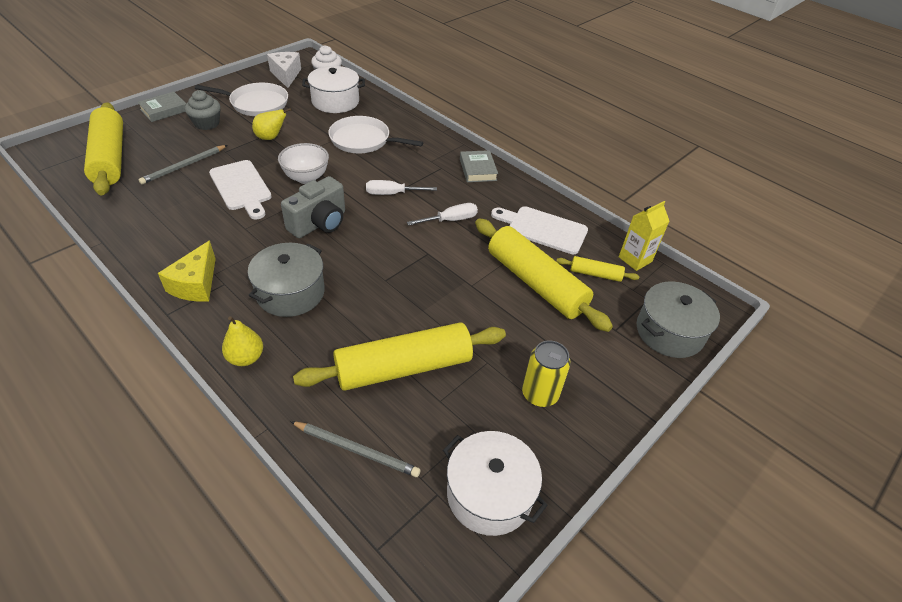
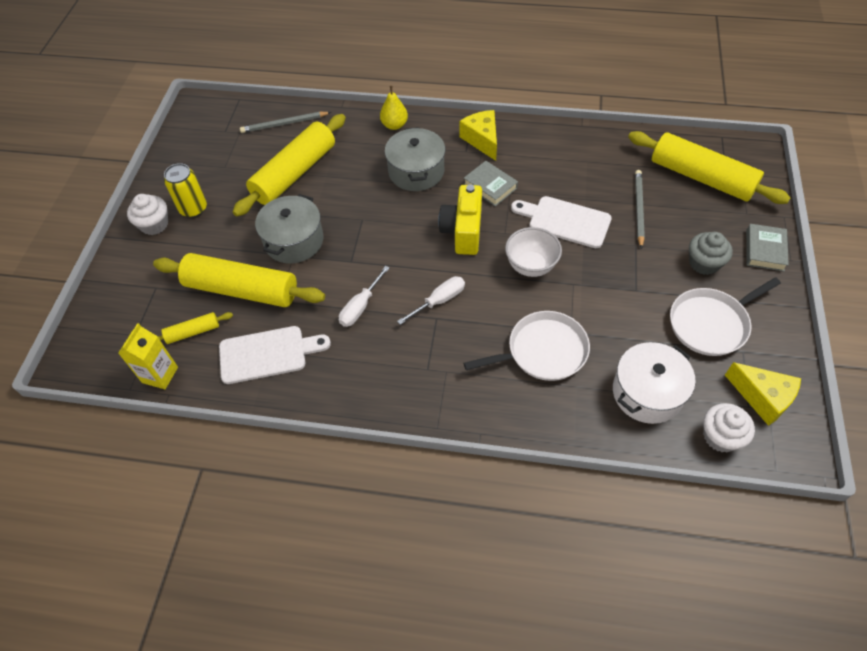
camera: 150 degrees right, 10 degrees up
(271, 137) = (626, 289): yellow pear -> none
(286, 75) = (762, 398): white cheese -> yellow cheese
(319, 223) = (463, 231): grey camera -> yellow camera
(478, 169) = (388, 394): grey book -> grey book (490, 186)
(489, 494) = (196, 145): white pot -> none
(593, 401) = (154, 224): none -> white cupcake
(669, 332) = (108, 312): grey pot -> grey pot (294, 241)

